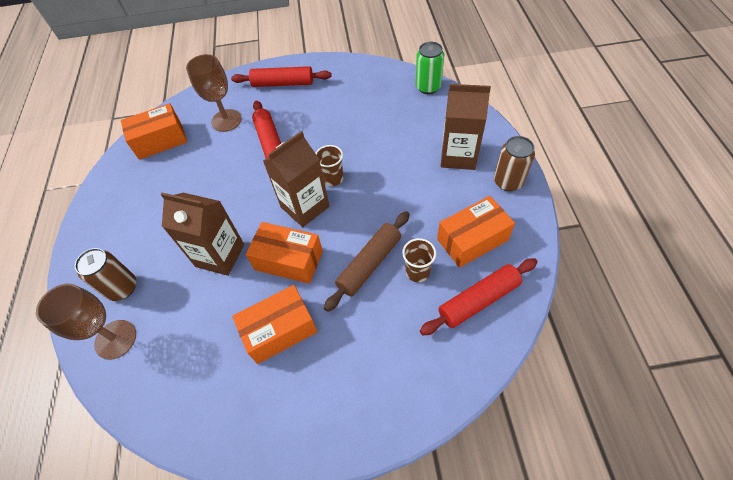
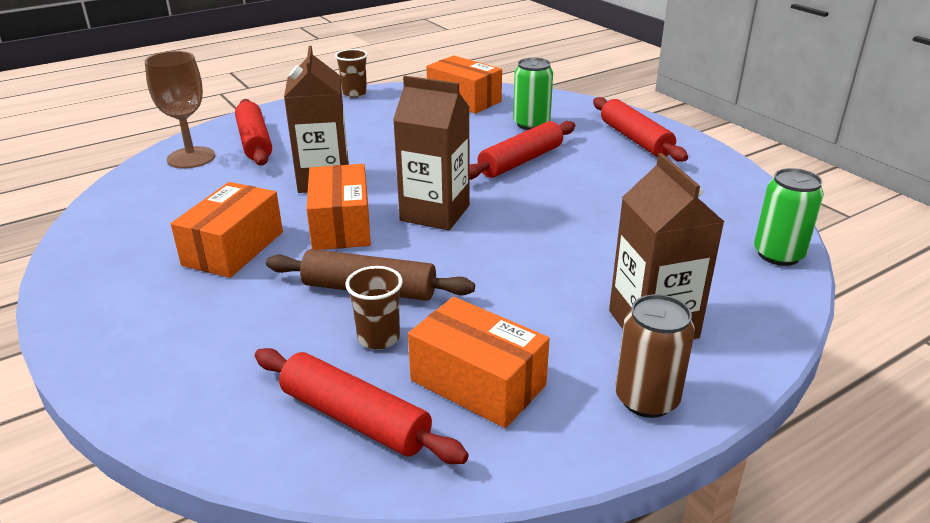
camera: 60 degrees right, 25 degrees down
(122, 288) = (254, 142): brown can -> red rolling pin
(226, 120) = (531, 124): brown goblet -> green can
(279, 330) = (233, 248): orange box -> orange box turned 75 degrees clockwise
(333, 178) = (500, 220): brown cup -> brown cup (354, 93)

